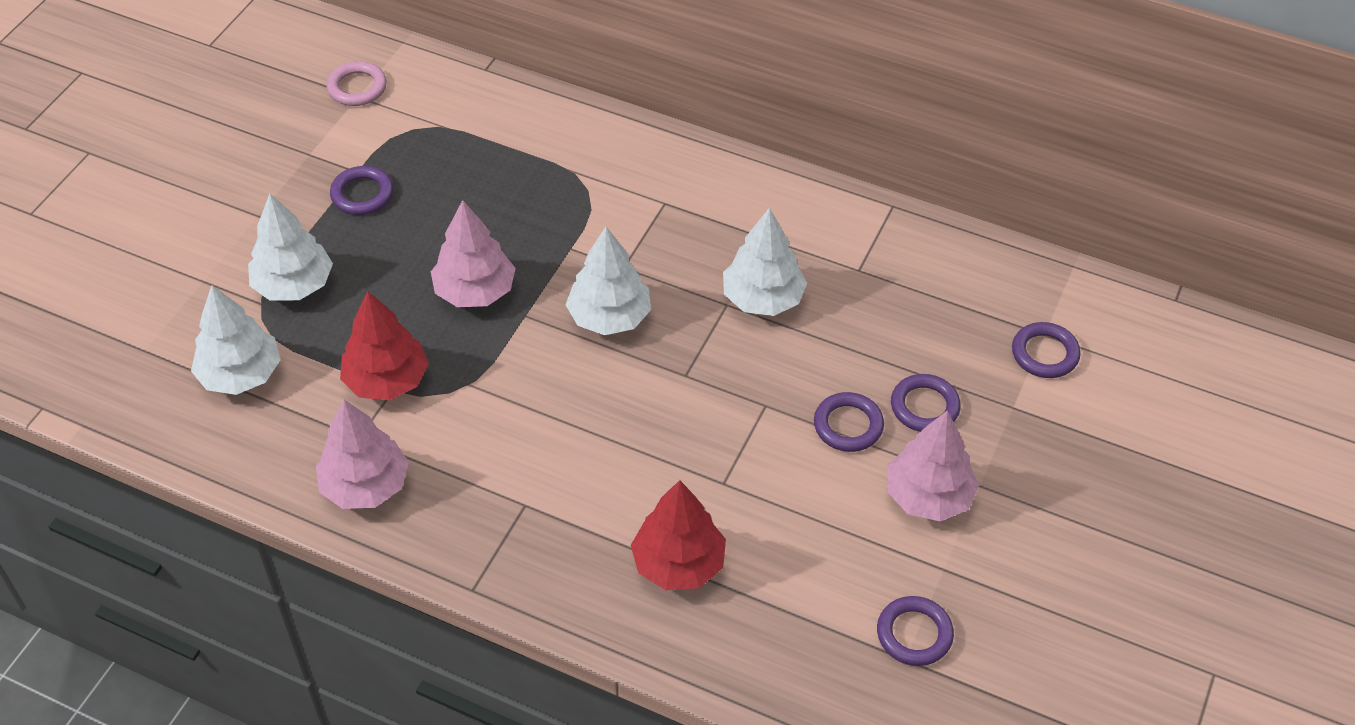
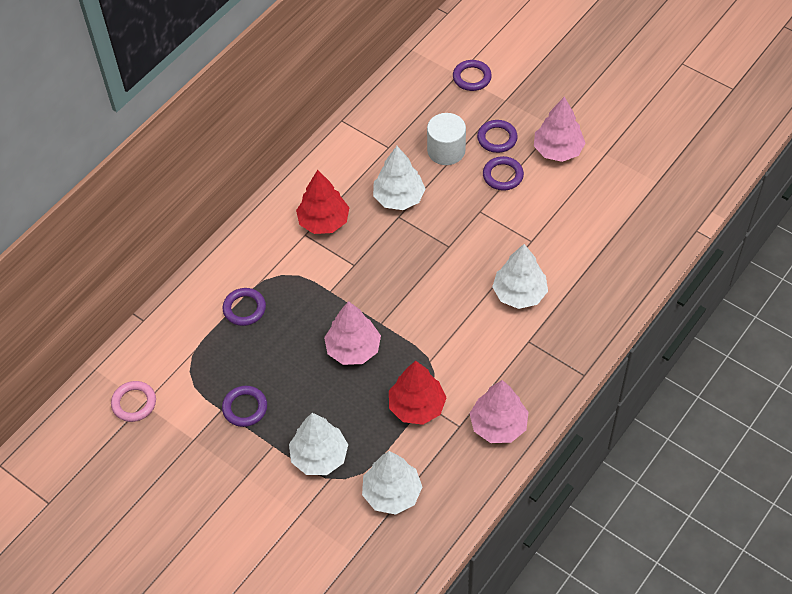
camera: 75 degrees left, 5 degrees up
(609, 317) = (394, 278): white tree -> white tree (519, 293)
(678, 564) = (583, 271): red tree -> red tree (324, 221)
(876, 343) = (446, 150): none -> white cylinder
(914, 634) = (643, 175): purple ring -> purple ring (244, 309)

